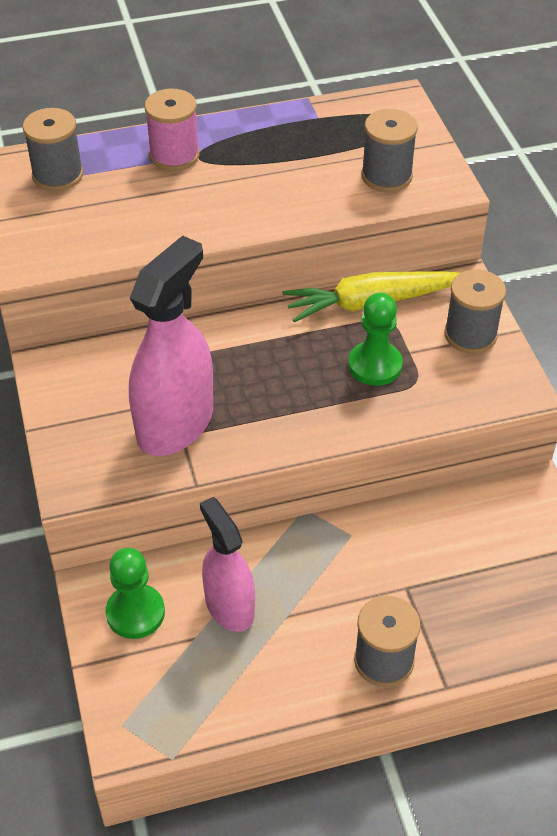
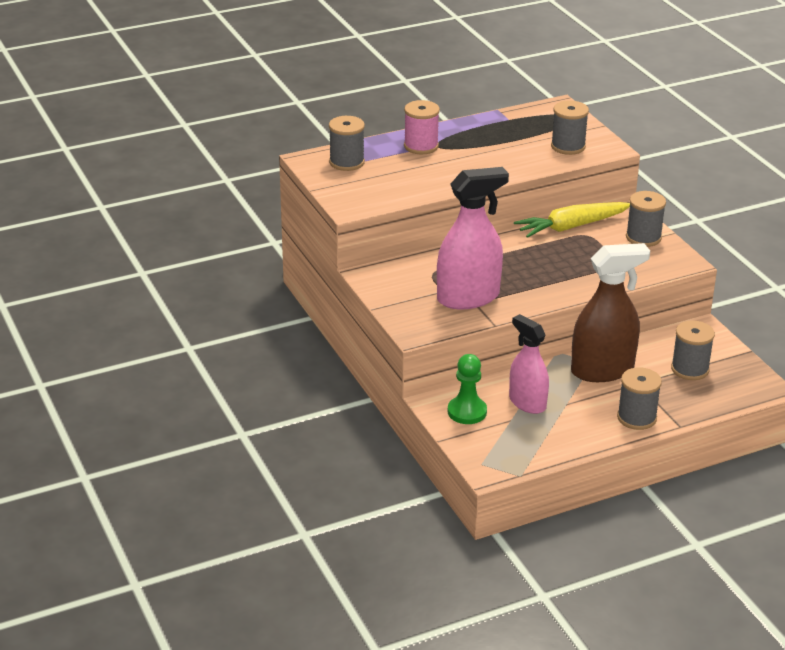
camera: 10 degrees left, 15 degrees down
(175, 424) = (468, 297): pink spray bottle -> pink spray bottle turned 45 degrees clockwise
(360, 554) = (602, 370): none -> brown spray bottle
(375, 365) = (587, 258): green pawn -> none
(491, 569) = (690, 369): none -> grey spool

